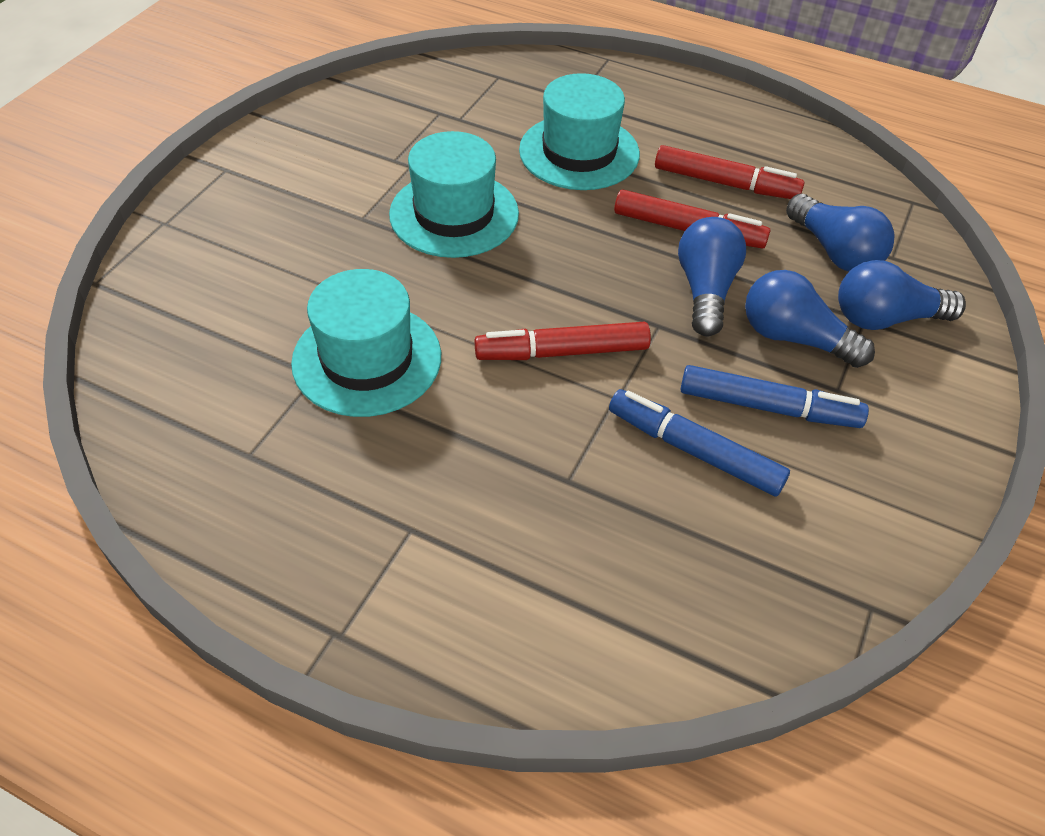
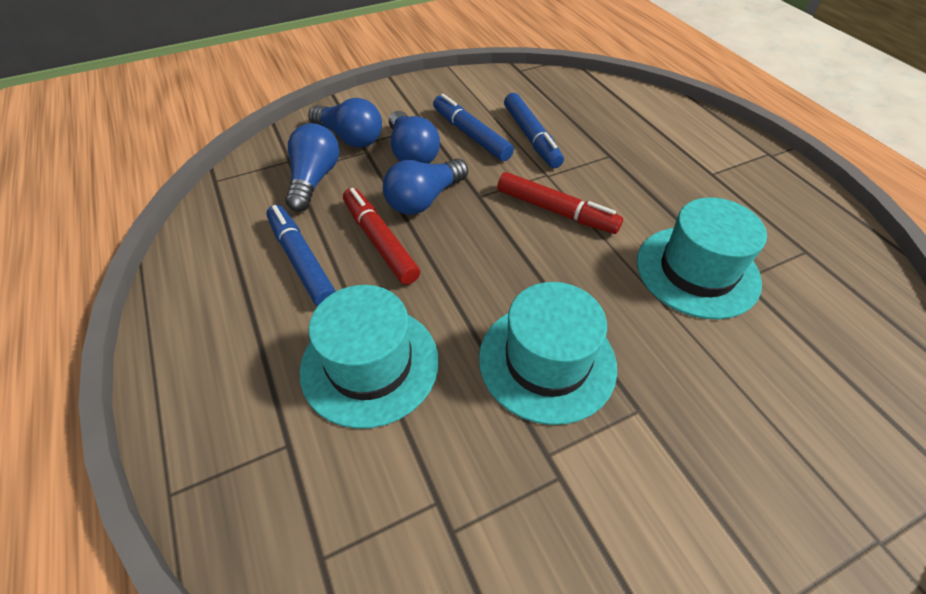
camera: 140 degrees left, 0 degrees up
(725, 183) = (302, 261): red marker -> blue marker

